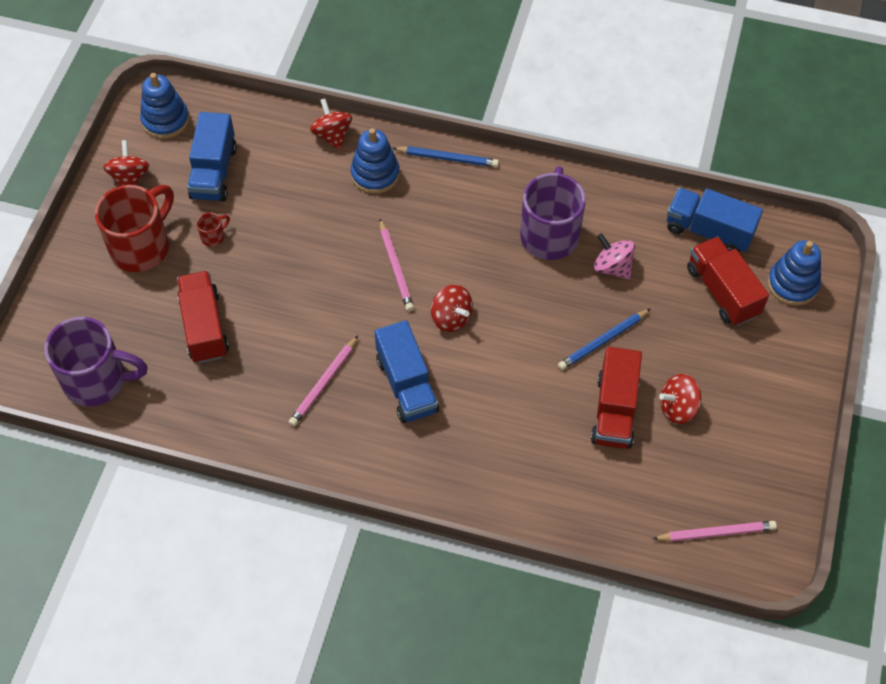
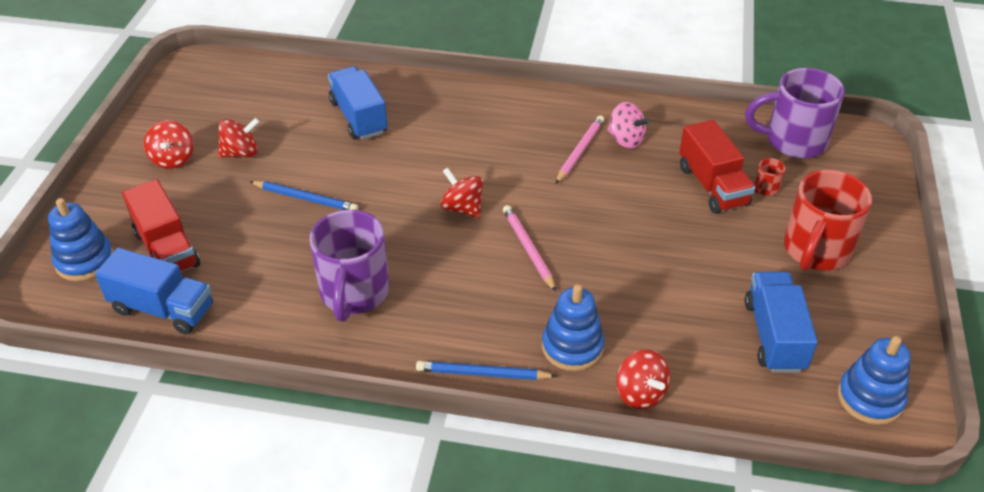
camera: 175 degrees right, 15 degrees down
(130, 178) = (872, 322): red spinning top -> red spinning top (173, 159)
(213, 237) = (741, 266): red mug -> red mug (765, 188)
(407, 385) = (500, 154): blue truck -> blue truck (358, 117)
(603, 341) = (305, 198): blue pencil -> blue pencil turned 60 degrees clockwise
(612, 267) = (285, 264): pink spinning top -> pink spinning top (625, 140)
(614, 411) = (302, 147): red truck -> none
(716, 533) = (229, 79): pink pencil -> none

